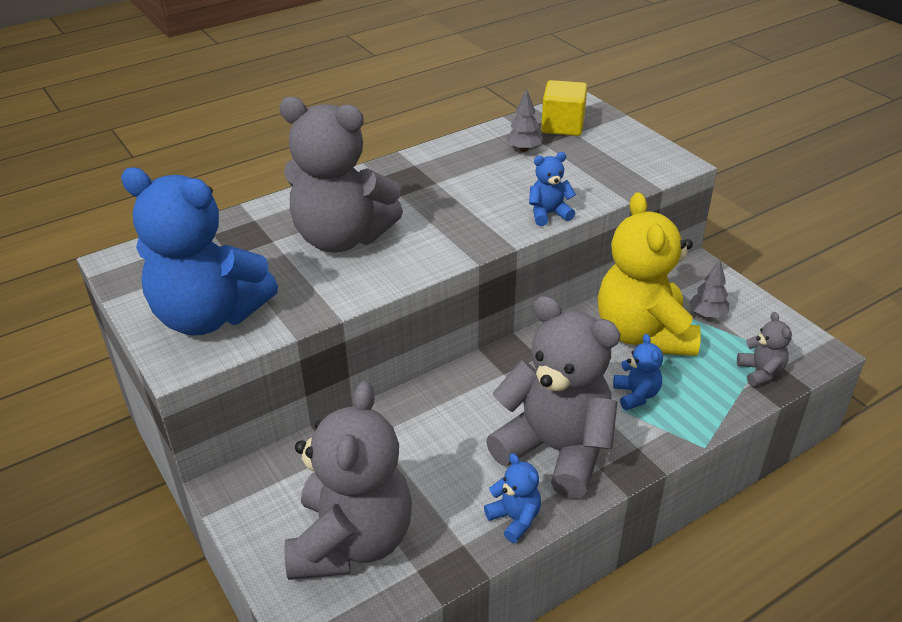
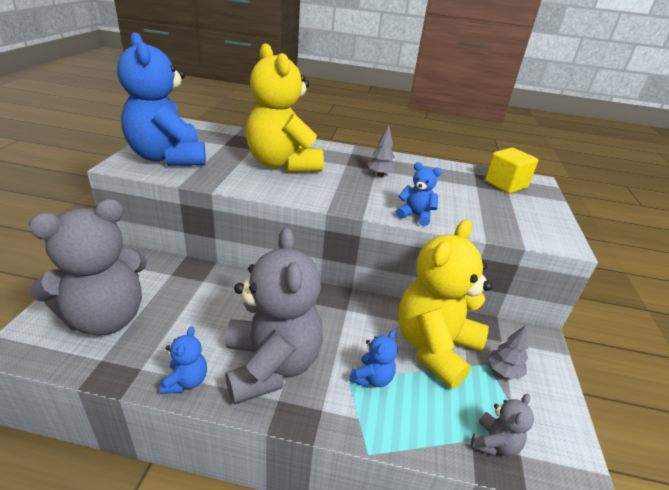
camera: 40 degrees right, 5 degrees down
(342, 238) = (282, 164): grey teddy bear -> yellow teddy bear
(523, 149) = (458, 182): grey tree -> grey tree (380, 175)

